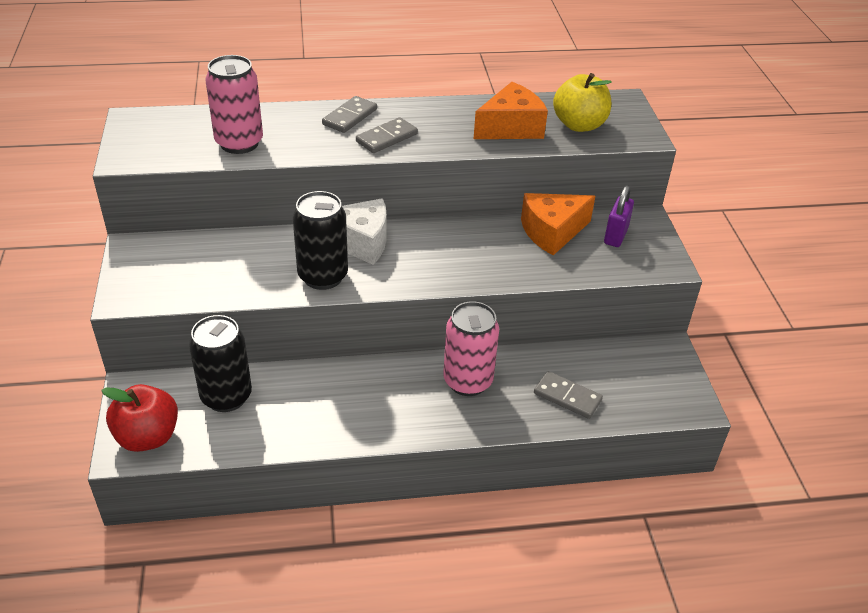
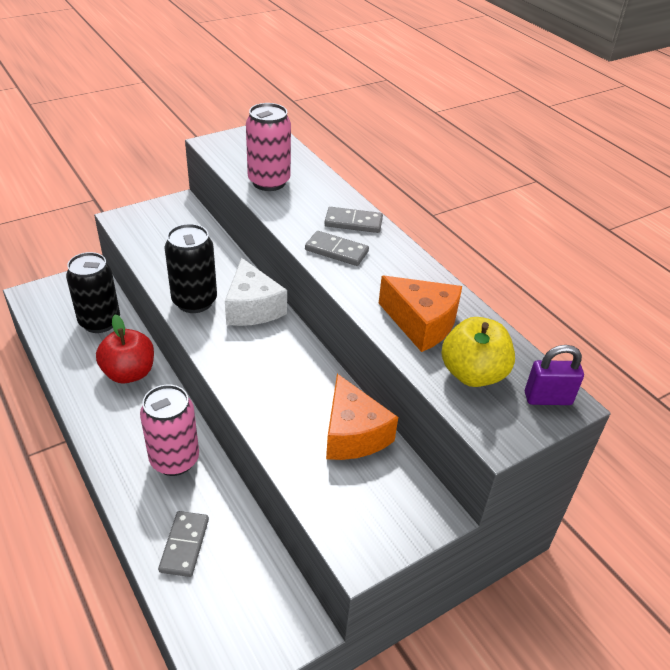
camera: 65 degrees right, 0 degrees up
(148, 437) = (47, 300): red apple -> red apple (129, 373)
(552, 232) = (353, 434): orange cheese -> orange cheese turned 150 degrees counterclockwise
(615, 236) = (382, 491): purple padlock -> purple padlock (547, 398)

